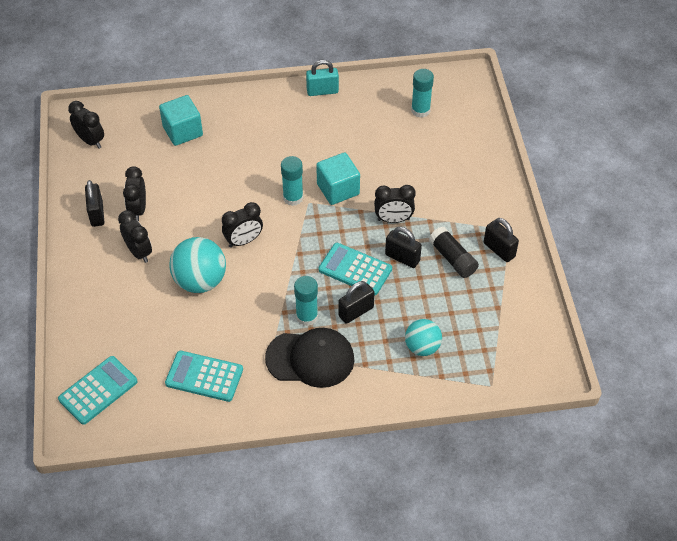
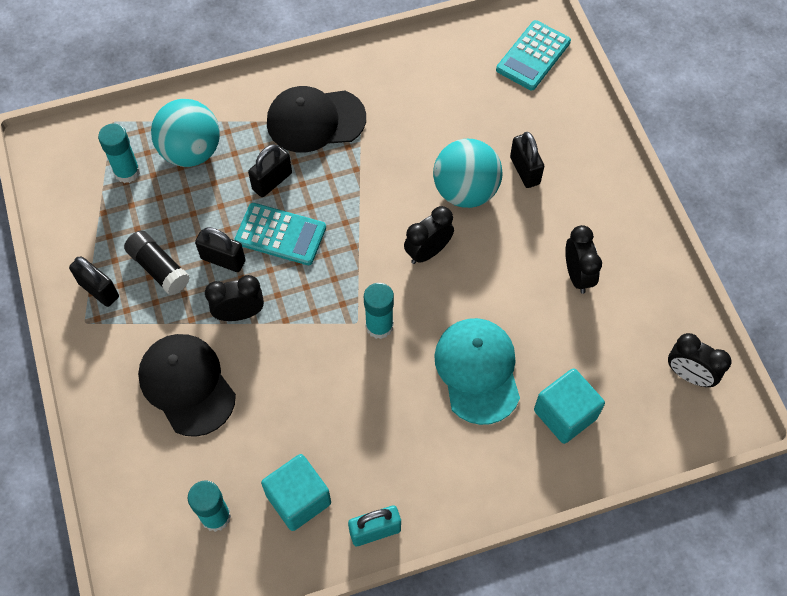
camera: 170 degrees right, 10 degrees up
(97, 214) = (627, 261): black padlock -> black padlock (524, 170)
(139, 252) = (553, 216): black clock -> none
(204, 376) = (426, 85): turquoise calculator -> none
(232, 162) = (477, 371): none -> turquoise cap
(307, 316) = (328, 167): turquoise glue stick -> turquoise glue stick (127, 172)
(338, 189) = (320, 349): turquoise cube -> turquoise cube (298, 499)
(422, 347) = (191, 151): turquoise ball -> turquoise ball, size x1.57
(435, 181) = (187, 385): none -> black cap

